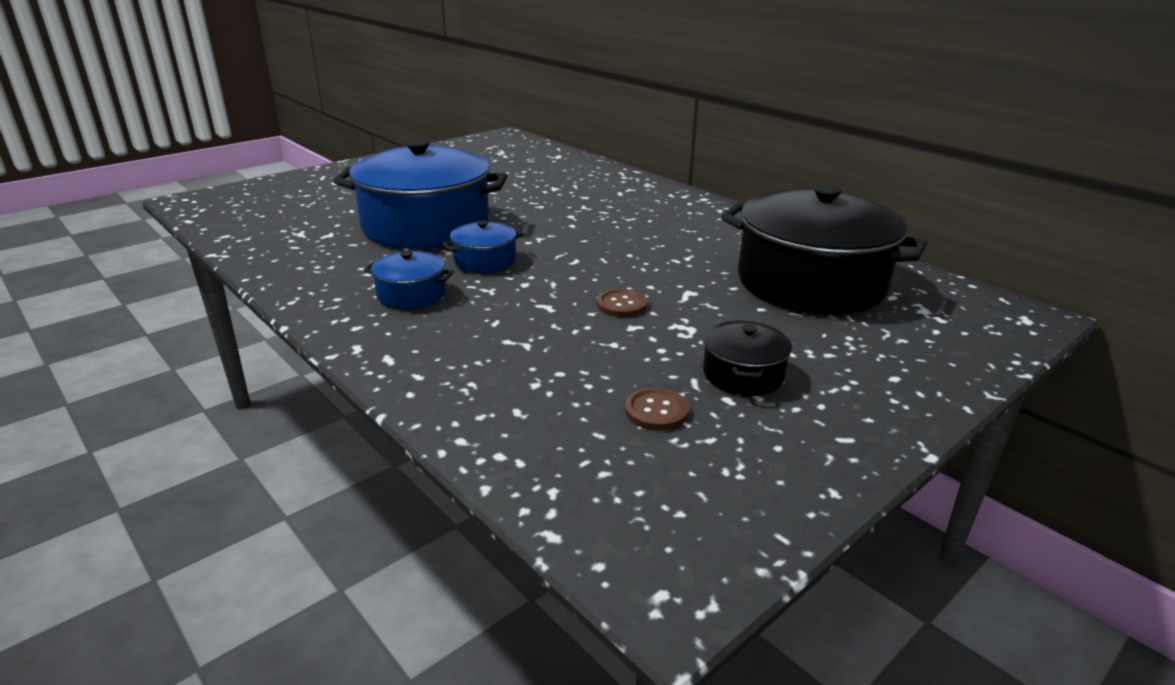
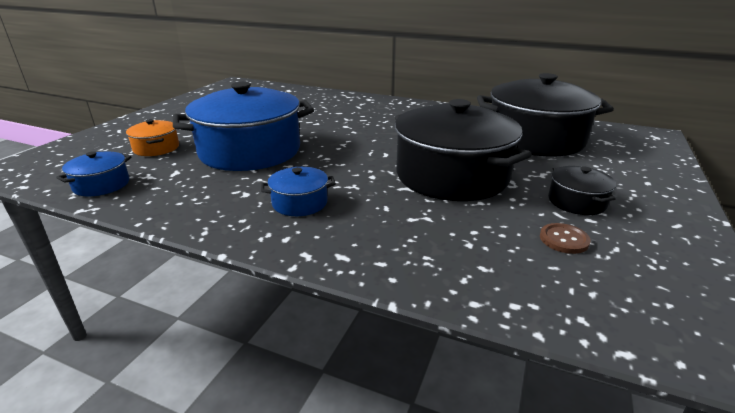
camera: 25 degrees left, 0 degrees up
(337, 204) = (156, 148): none -> orange pot
(484, 261) = (324, 167): blue pot -> blue pot (101, 185)
(621, 305) = (451, 176): brown button -> black pot

